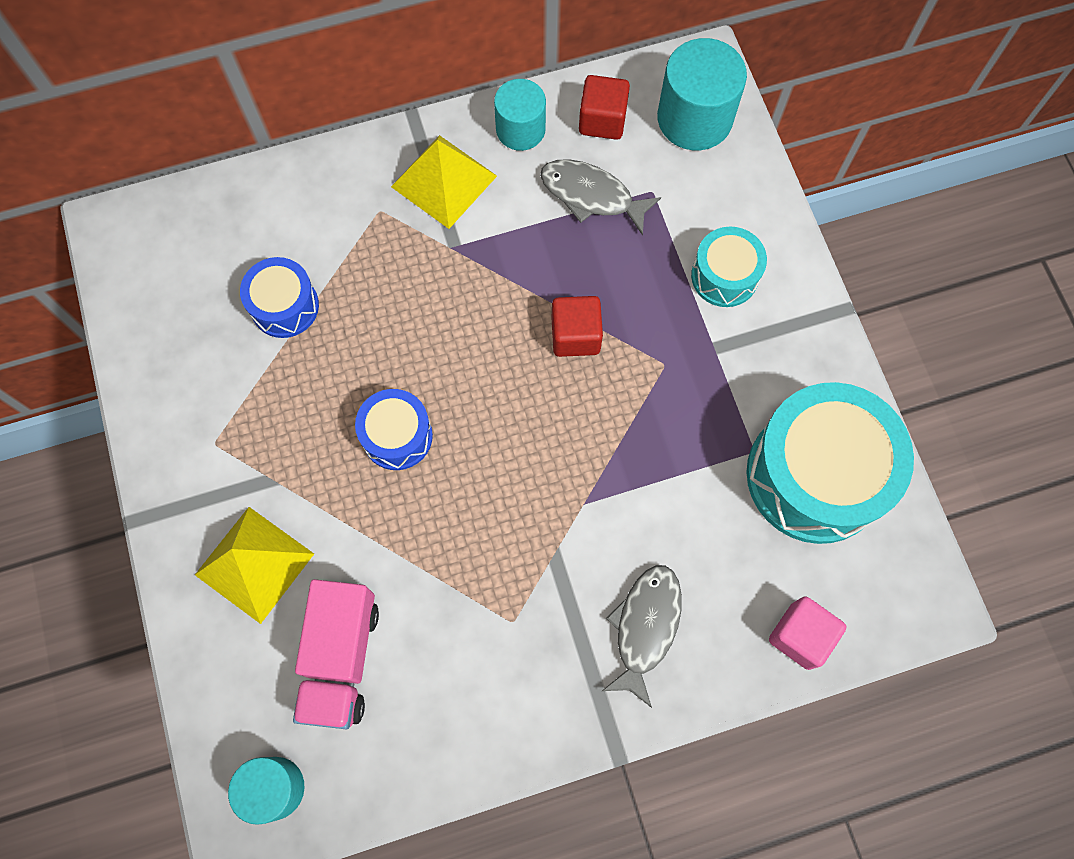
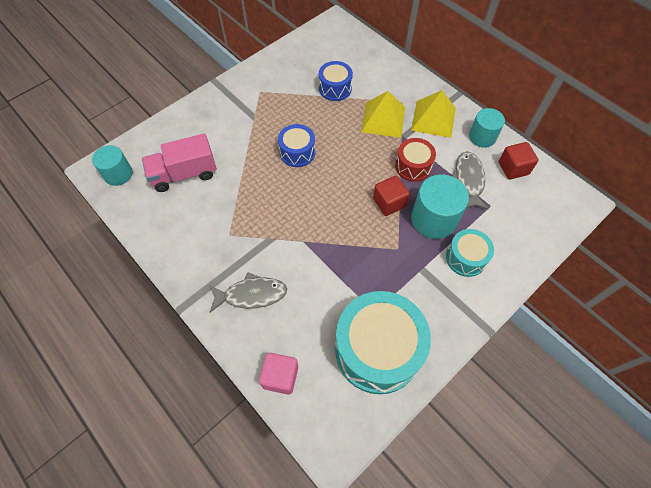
camera: 65 degrees right, 10 degrees down
(254, 564) = (213, 126): yellow pyramid -> yellow pyramid (383, 119)
(524, 263) = (413, 166): none -> red drum
(694, 118) = (547, 208): turquoise cylinder -> turquoise cylinder (434, 219)

